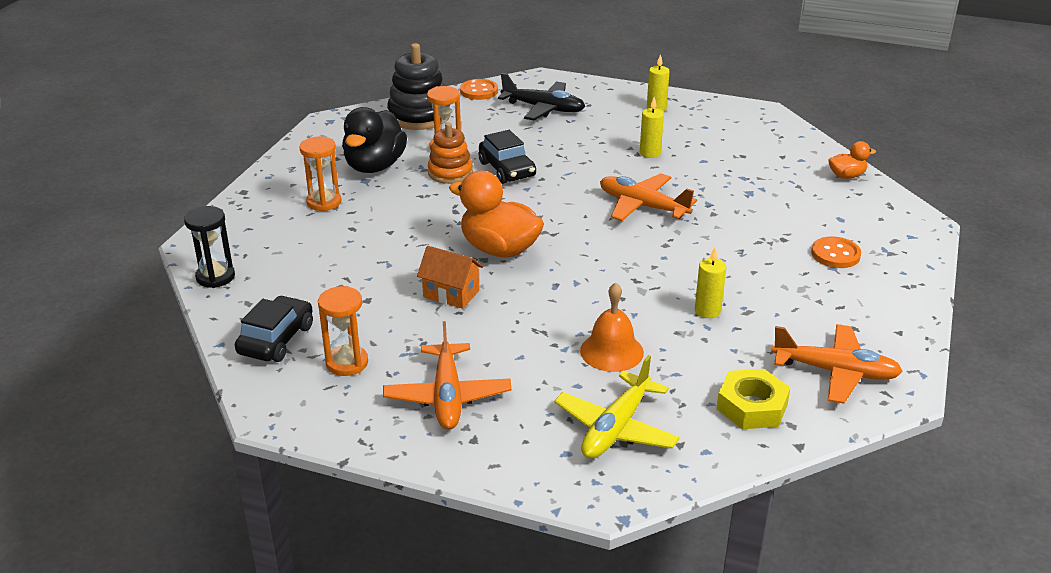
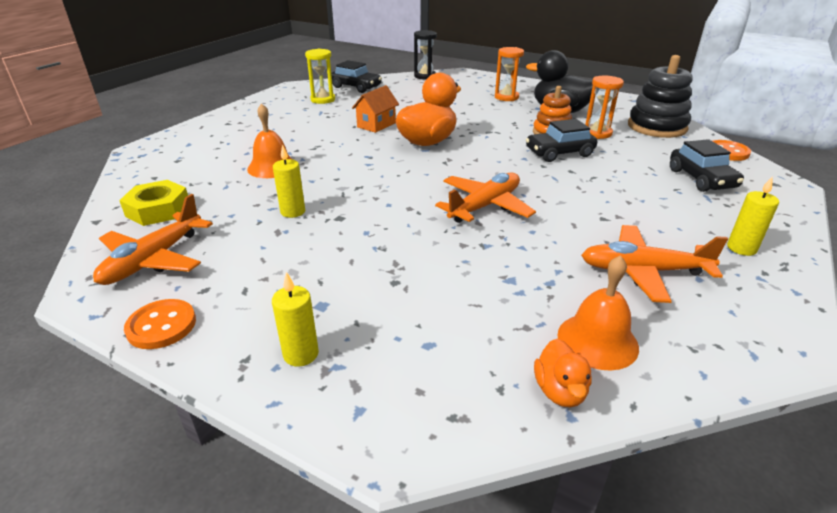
camera: 100 degrees right, 0 degrees up
(347, 363) = (323, 100): orange hourglass -> yellow hourglass
(447, 397) = (270, 119): orange plane -> orange plane (642, 271)
(544, 108) = (701, 179): black plane -> black car
(616, 428) = (192, 159): yellow plane -> none
(650, 153) = (607, 226): yellow candle -> yellow candle (301, 354)
(795, 163) = (597, 340): none -> orange bell
(835, 254) = (345, 315): orange button -> orange button (161, 326)

